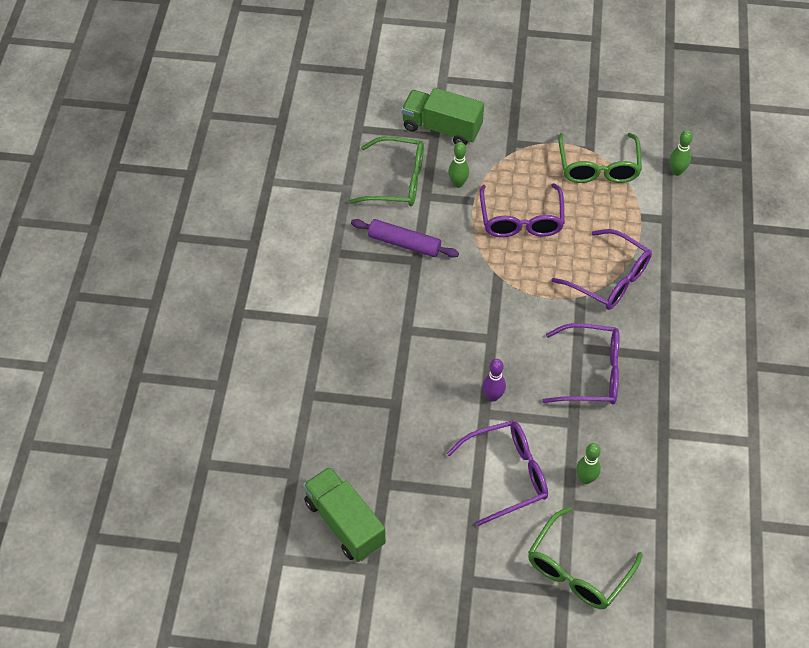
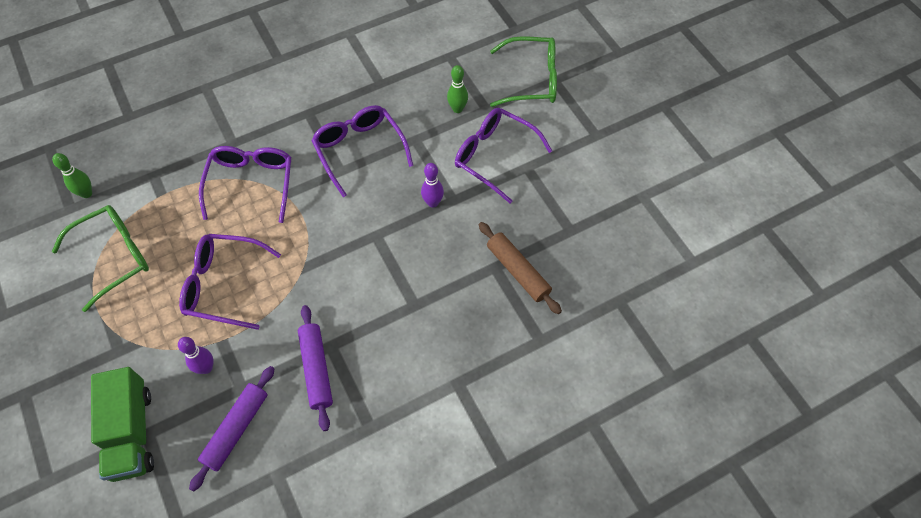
camera: 125 degrees left, 5 degrees up
(344, 523) = (625, 236): green truck -> none
(378, 418) = (518, 271): none -> brown rolling pin
(397, 181) = (236, 429): green glasses -> purple rolling pin
(458, 183) = (206, 368): green bowling pin -> purple bowling pin
(521, 220) = (223, 285): purple glasses -> purple glasses turned 135 degrees counterclockwise

